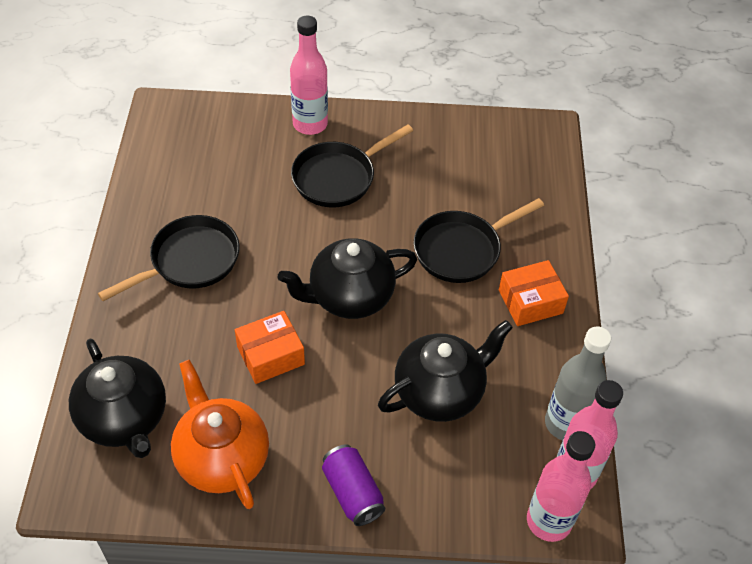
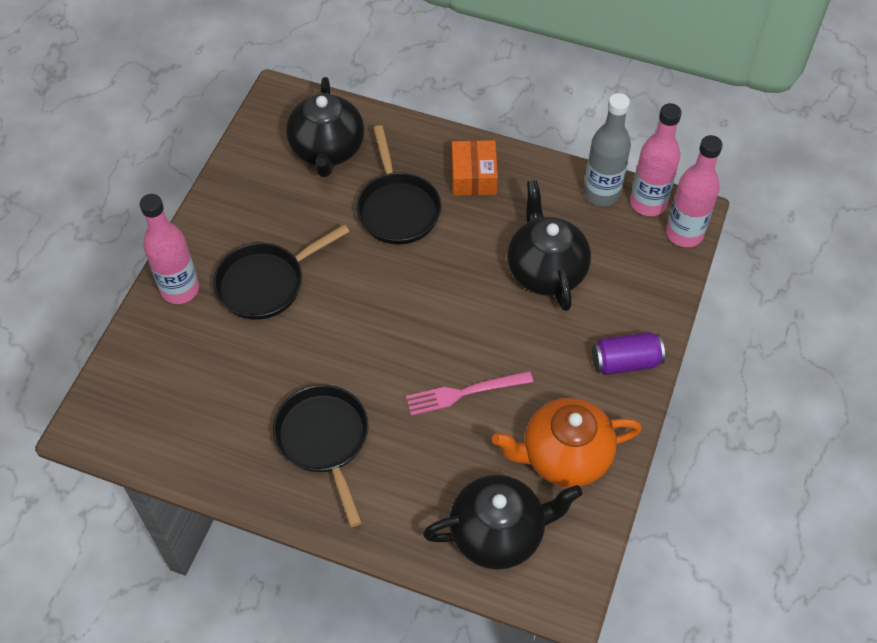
camera: 70 degrees left, 5 degrees up
(270, 355) = (465, 392): orange box -> pink fork
(338, 177) = (266, 283): black pan -> black pan turned 75 degrees clockwise
(349, 297) = (420, 311): black teapot -> black teapot (327, 150)

